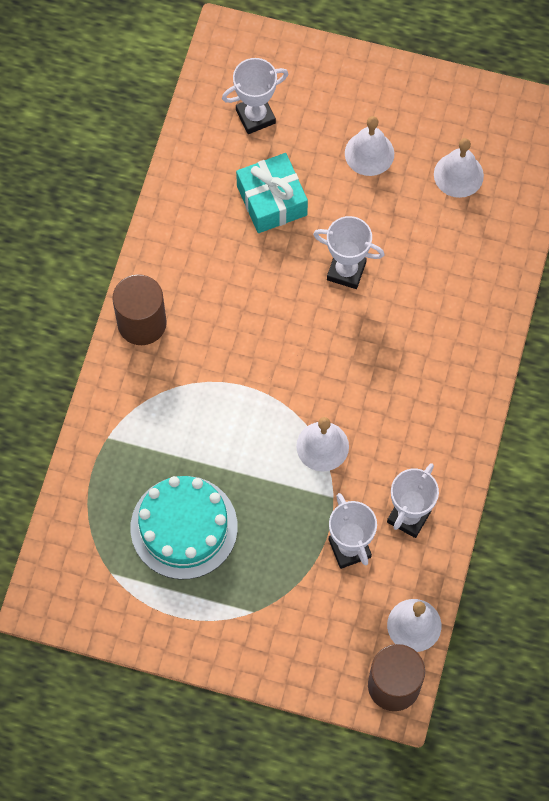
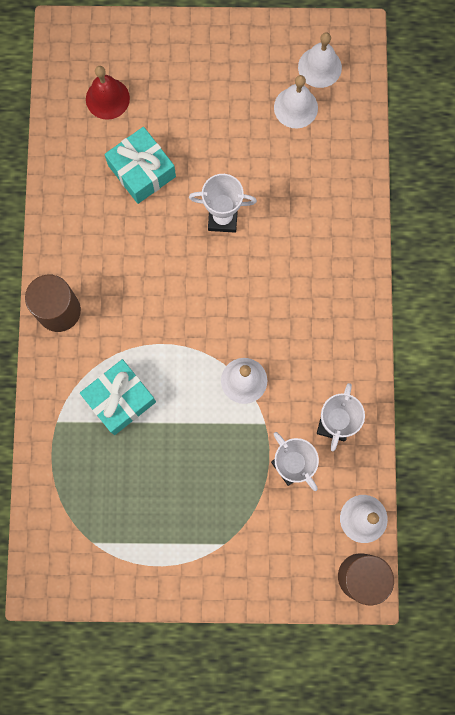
camera: 15 degrees left, 10 degrees up
(182, 431) = (120, 399): none -> turquoise gift
(184, 527) = (144, 484): turquoise cake -> none
(255, 116) = (107, 98): white trophy -> red bell
(369, 153) = (214, 107): white bell -> white bell (319, 67)

